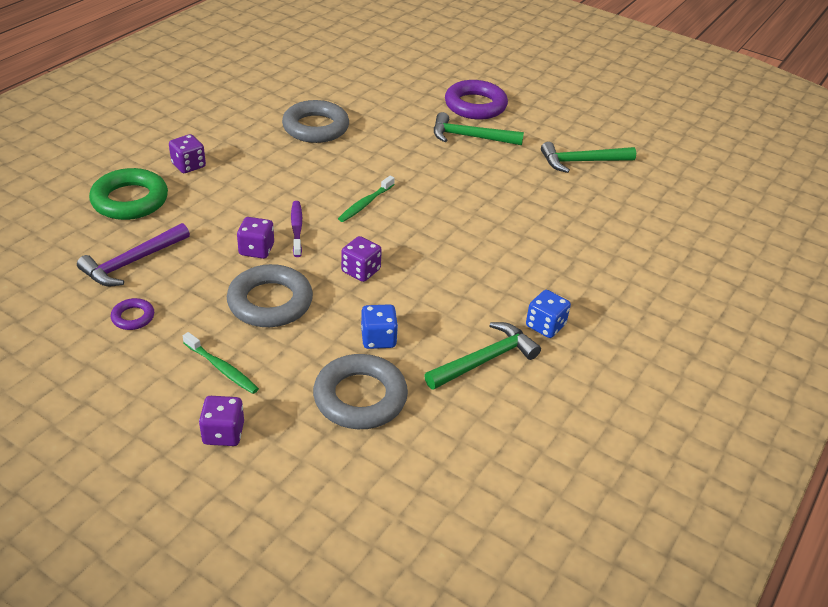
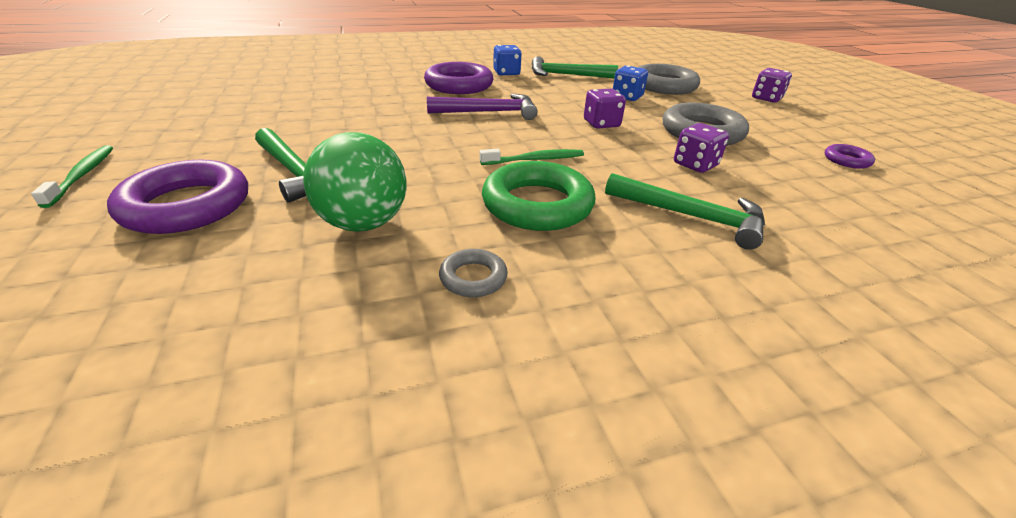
camera: 140 degrees left, 5 degrees down
(130, 200) = (880, 276): green ring -> green ring (537, 204)
(132, 262) = (857, 199): purple hammer -> purple hammer (489, 112)
(188, 165) = (764, 299): purple dice -> none
(222, 368) = (760, 117): green toothbrush -> green toothbrush (82, 175)
(296, 228) = (636, 166): purple toothbrush -> none
(315, 127) = (473, 278): grey ring -> grey ring, size x0.48
(392, 128) = (363, 223): none -> green ball
(544, 271) = (459, 85): none -> purple ring
(582, 162) = (261, 115): green hammer -> green hammer (691, 216)

